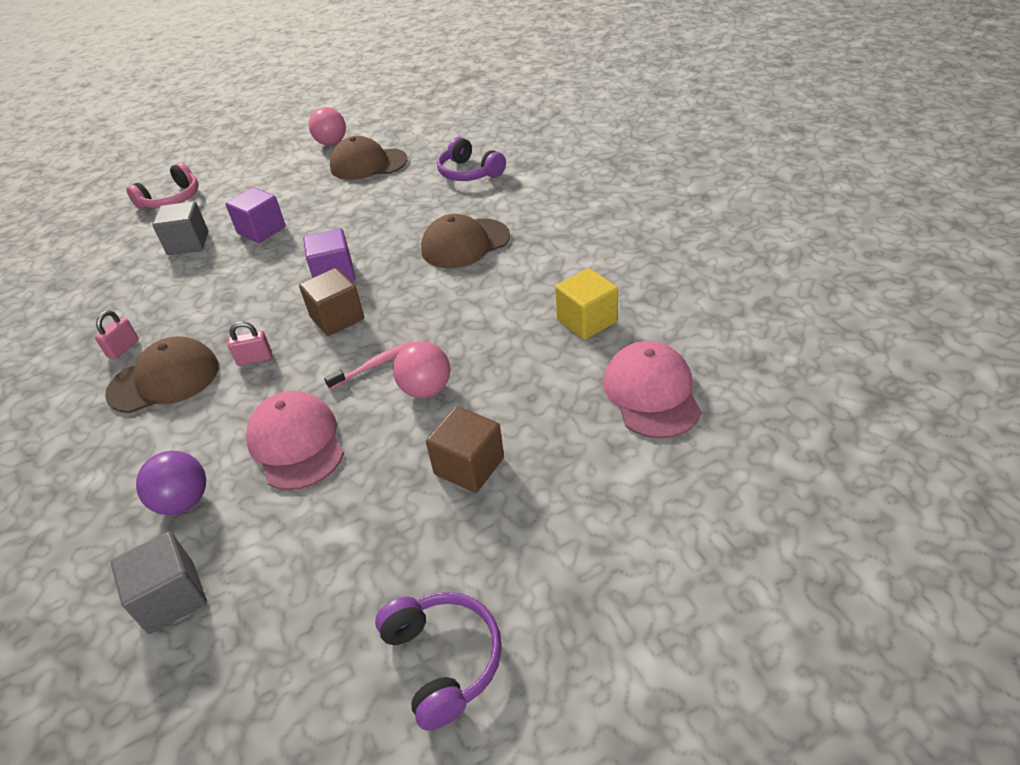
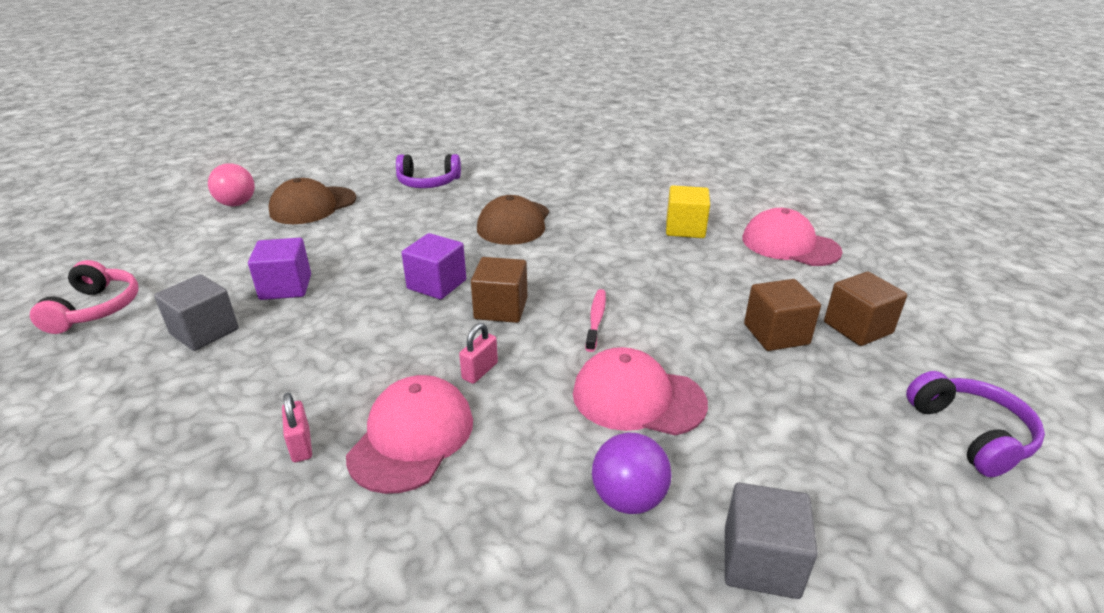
camera: 50 degrees left, 10 degrees down
(164, 379) = (412, 437): brown cap -> pink cap
(426, 389) = (663, 312): pink ball -> none
(443, 660) = (970, 434): purple headphones -> purple headphones turned 60 degrees clockwise
(544, 510) = (857, 328): none -> brown cube

